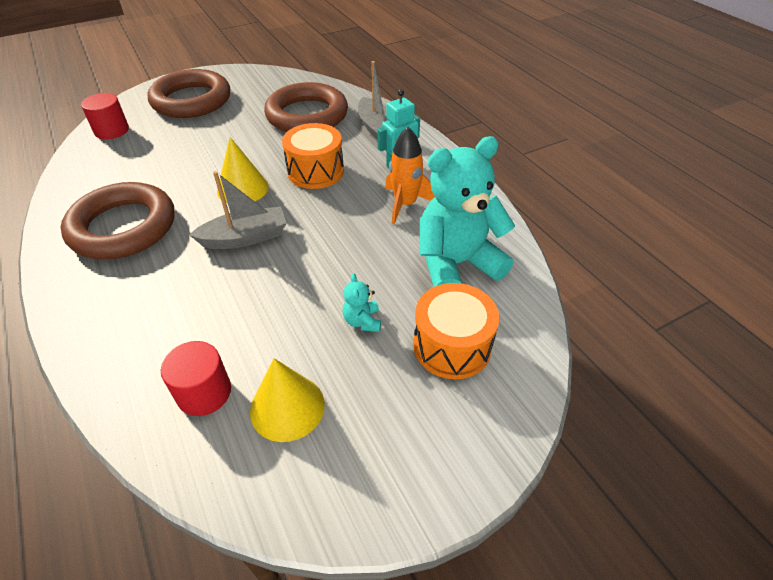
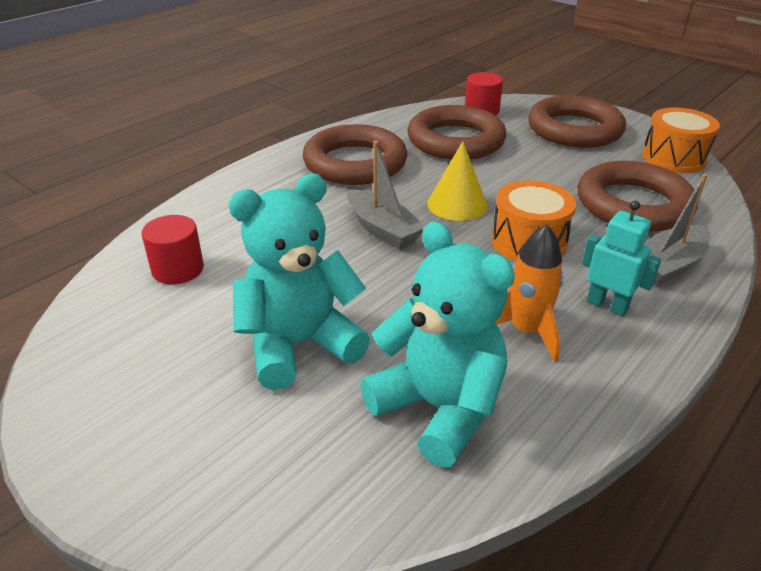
camera: 70 degrees right, 10 degrees down
(146, 159) = (455, 141): none -> brown ring
(287, 407) = (170, 323): yellow cone -> none
(362, 321) = (299, 345): turquoise teddy bear -> turquoise teddy bear, size x2.49
(452, 346) = (287, 433): orange drum -> orange drum (674, 158)

